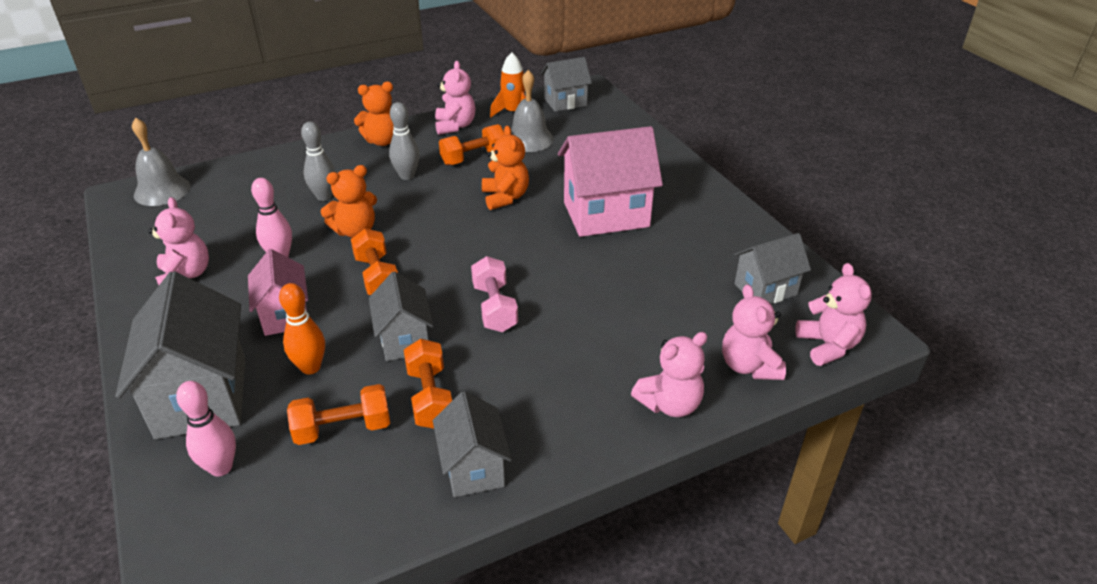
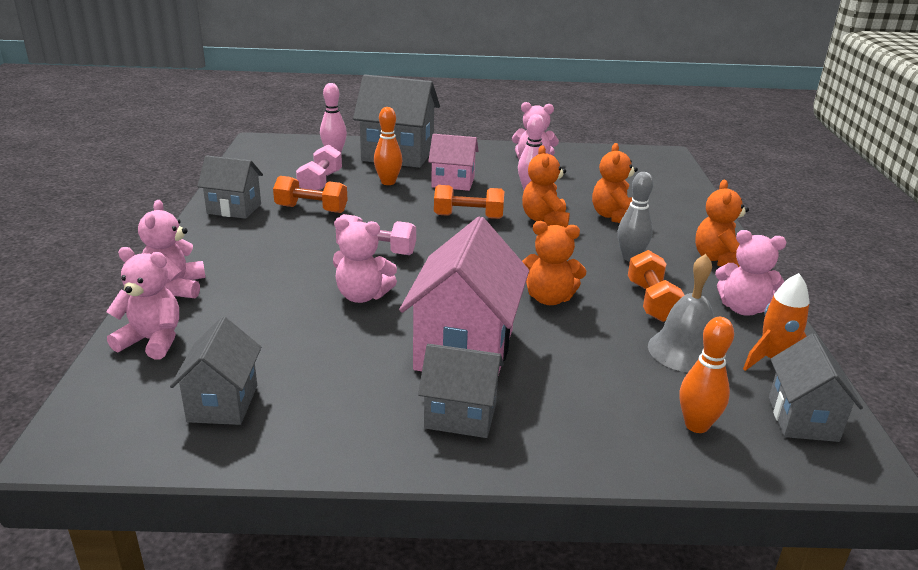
camera: 115 degrees right, 10 degrees down
(162, 190) = (664, 165): grey bell -> none
(324, 196) = (613, 216): grey bowling pin -> orange teddy bear
(343, 428) = (320, 182): orange dumbbell -> pink dumbbell
(404, 340) = (379, 212): grey house -> grey house (460, 416)
(602, 128) = (696, 425): none -> orange bowling pin
(828, 346) = (102, 401): pink teddy bear -> pink teddy bear (362, 296)

